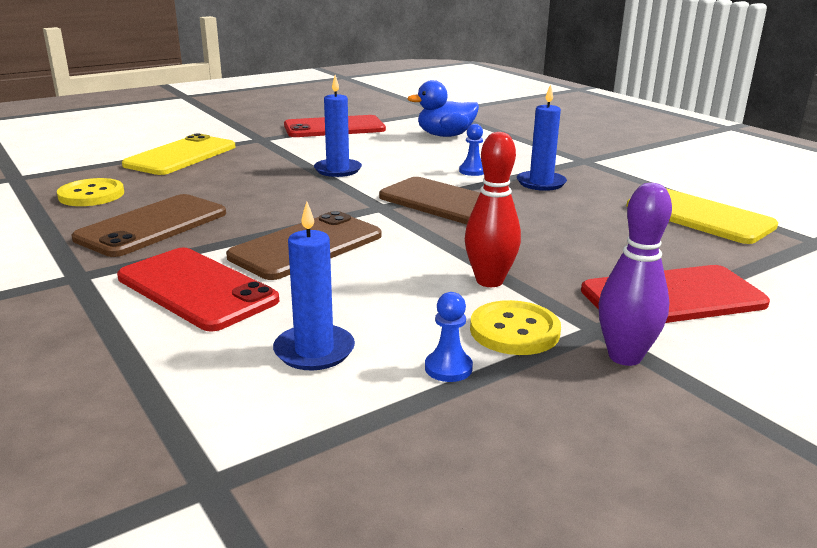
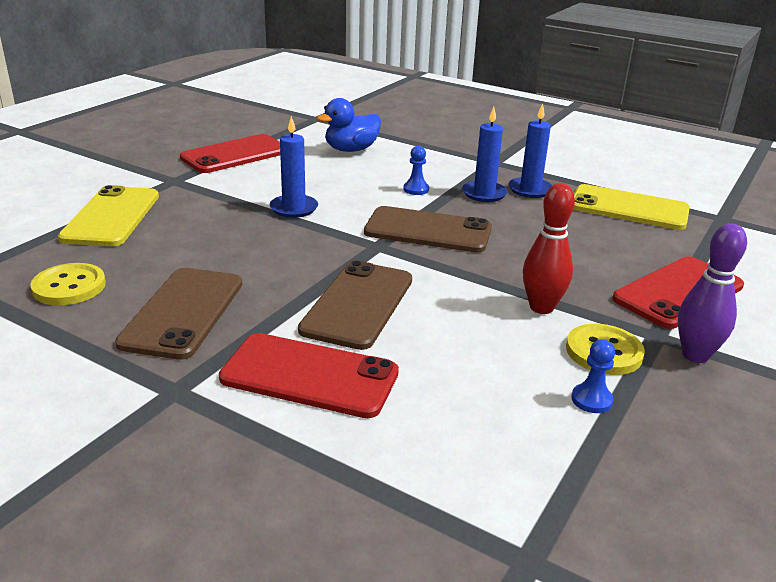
camera: 25 degrees left, 5 degrees up
(314, 351) = (478, 413): blue candle -> blue candle (530, 190)

